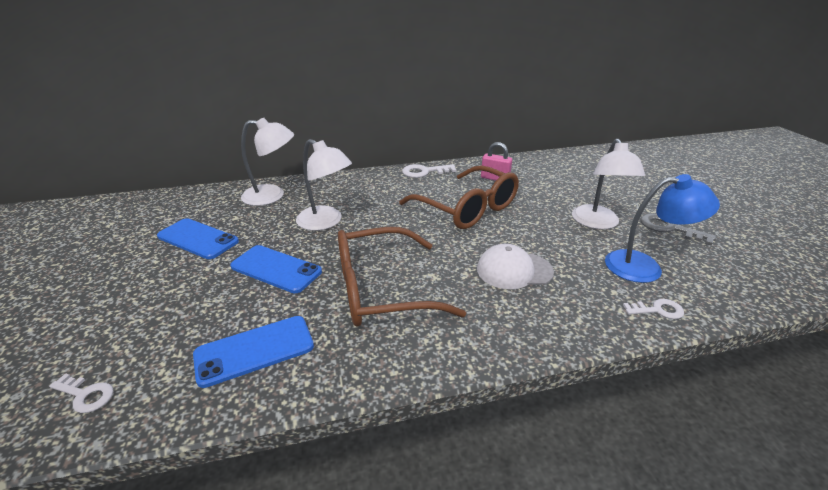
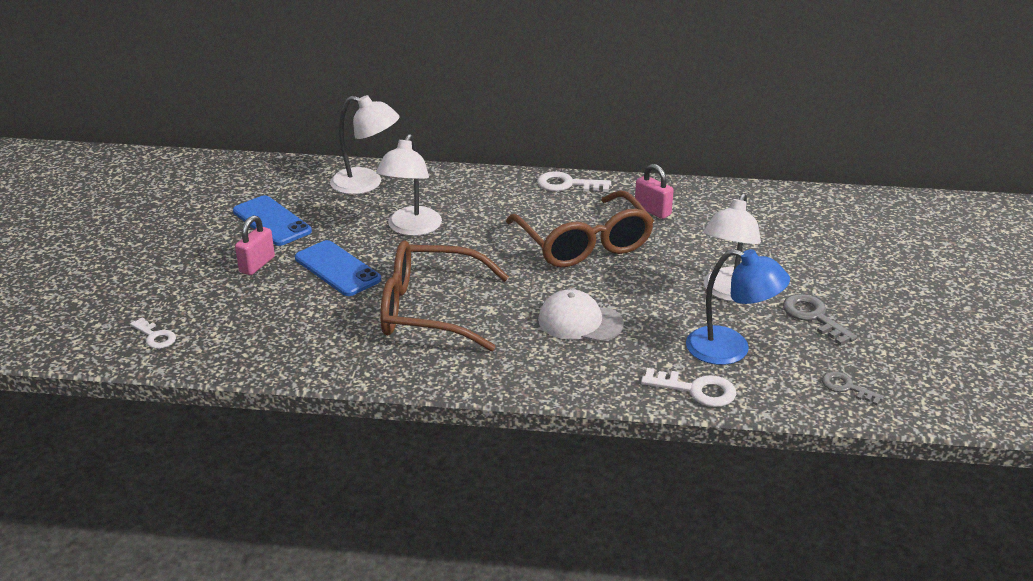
camera: 20 degrees right, 0 degrees up
(194, 281) = (257, 265): none -> pink padlock
(254, 350) = (292, 335): blue phone -> none
(326, 222) = (411, 228): white lamp -> white lamp turned 45 degrees clockwise
(657, 310) = (696, 390): white key -> white key, size x1.51
(754, 278) = (846, 387): none -> grey key

